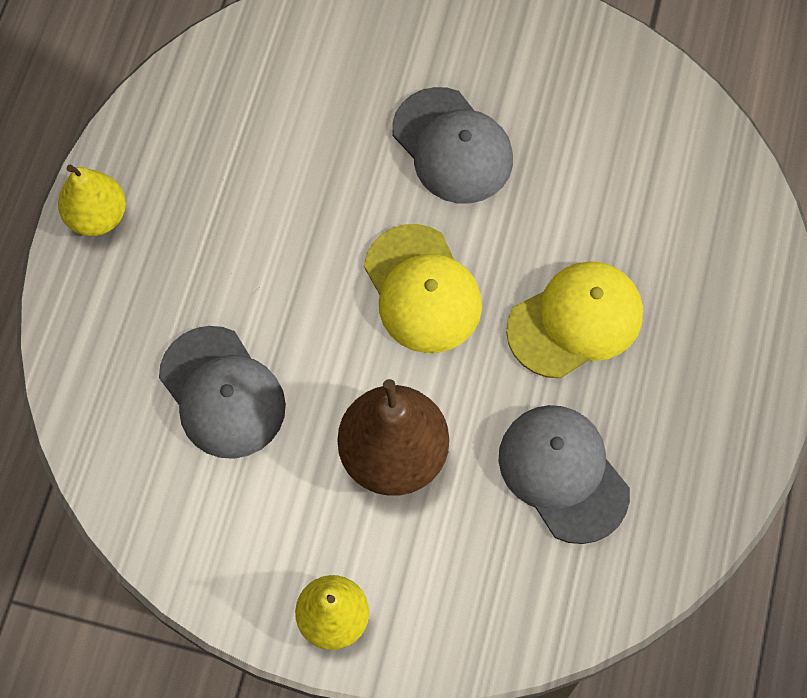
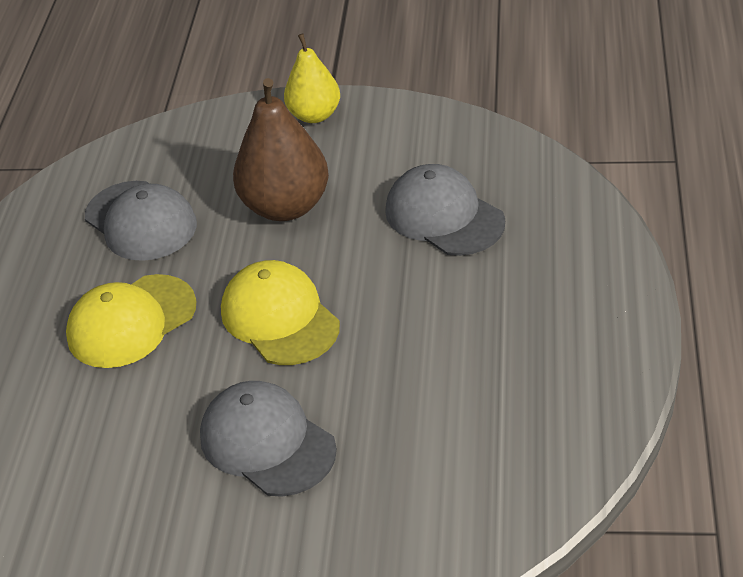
camera: 175 degrees right, 25 degrees down
(97, 216) = (616, 314): yellow pear -> none

